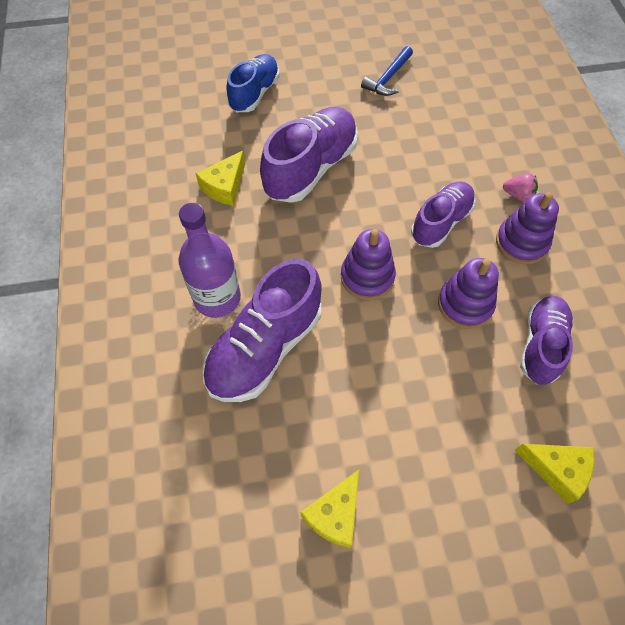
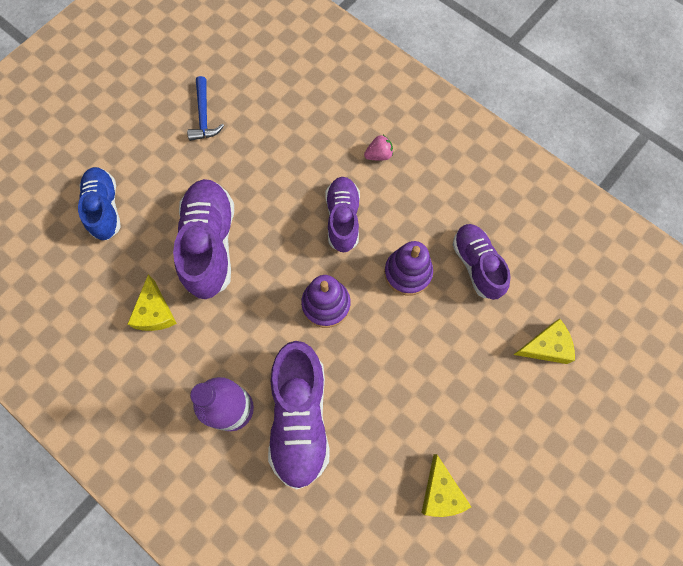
camera: 40 degrees left, 10 degrees up
(521, 242) = (409, 193): purple stacking toy -> none

